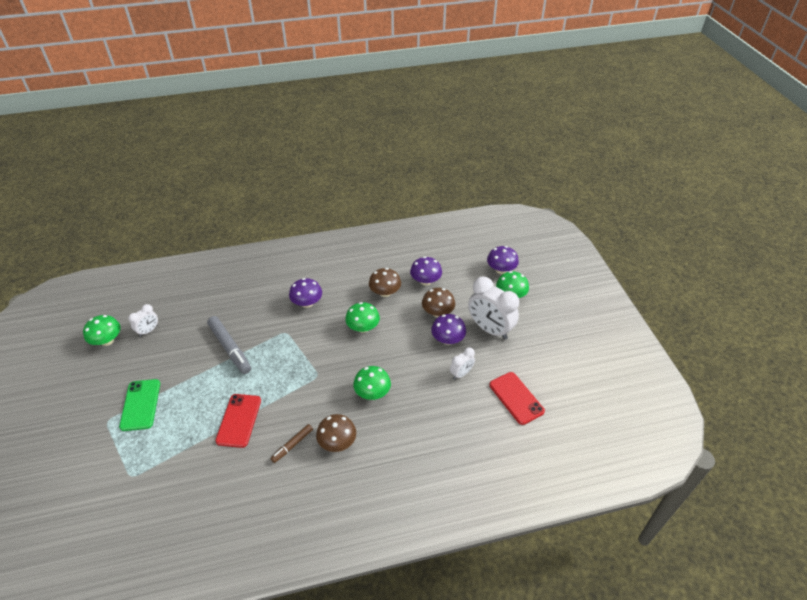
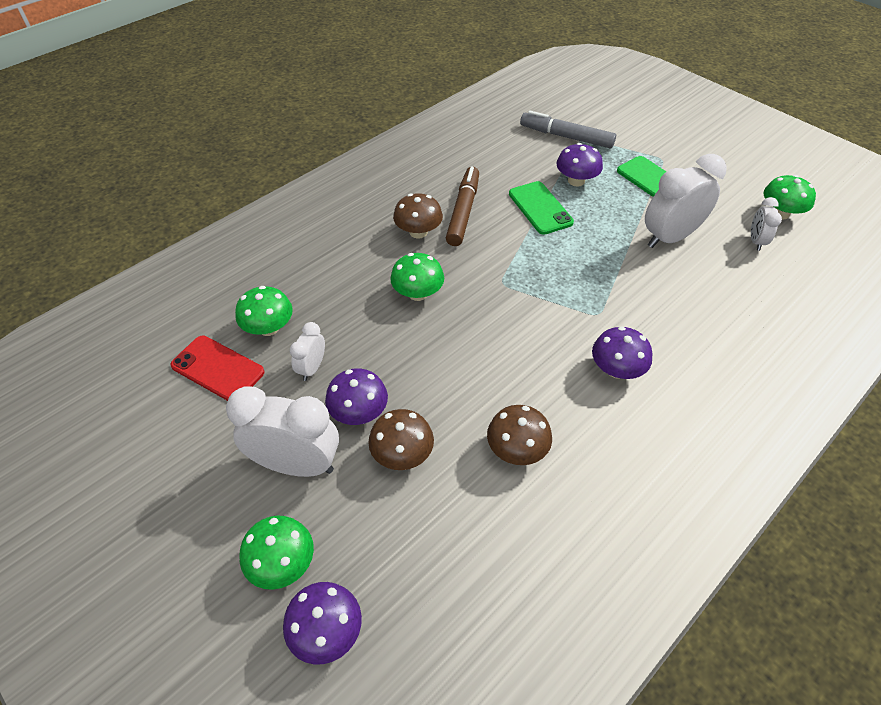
camera: 150 degrees right, 5 degrees up
(190, 357) = (670, 237): none -> white clock
(230, 348) = (639, 265): grey marker -> grey marker (566, 137)
(239, 420) = (540, 208): red phone -> green phone
(292, 445) = (463, 211): brown marker -> brown marker, size x1.77
(363, 327) = (500, 370): green mushroom -> green mushroom (269, 328)
(425, 281) = (464, 513): purple mushroom -> purple mushroom (576, 181)

